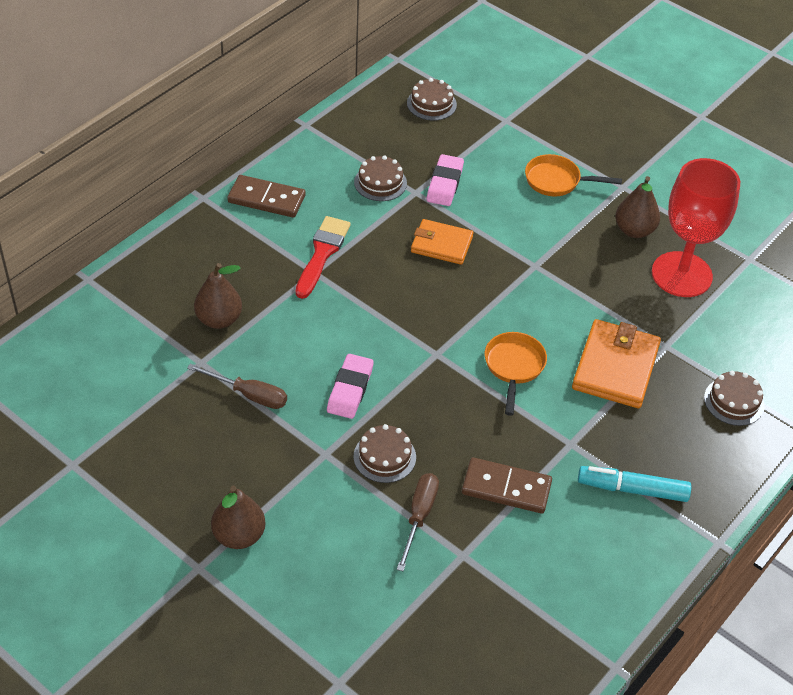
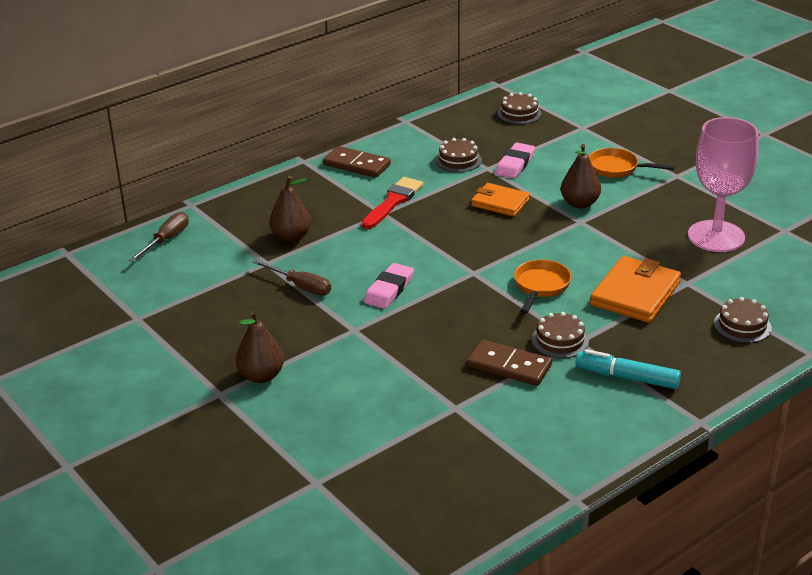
camera: 15 degrees right, 15 degrees down
(384, 457) = (405, 336): brown cake -> brown cake (560, 340)
(419, 516) = (424, 378): brown screwdriver -> brown screwdriver (166, 240)
(634, 230) = (679, 204): brown pear -> brown pear (579, 203)
(681, 274) = (716, 236): red goblet -> pink goblet

